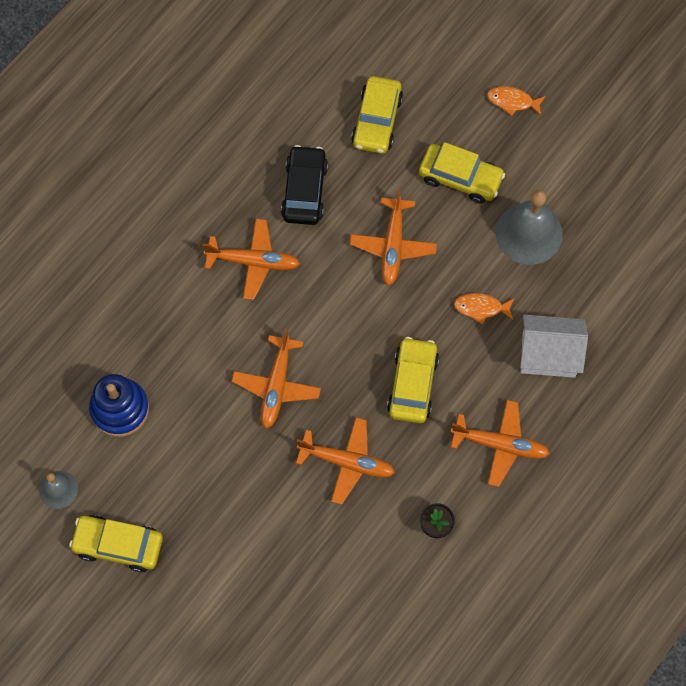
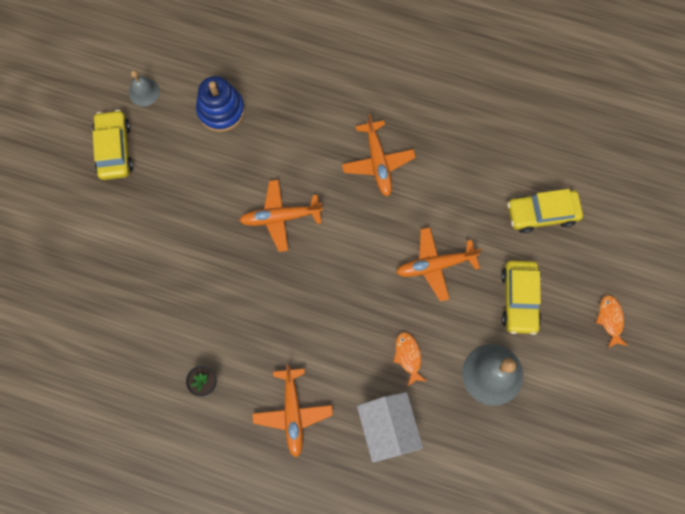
camera: 70 degrees right, 5 degrees up
(304, 191) = (455, 179): black car -> none
(346, 462) = (235, 293): orange plane -> none
(412, 384) = (320, 323): yellow car -> none

